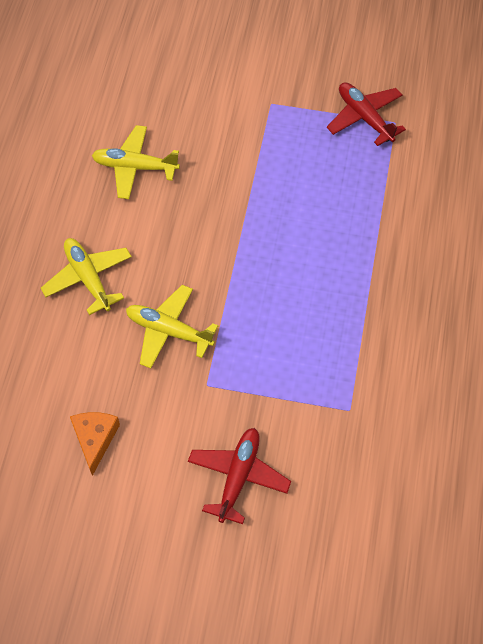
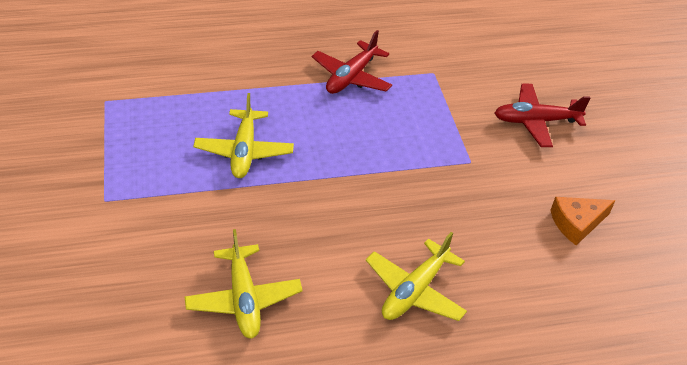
camera: 115 degrees left, 15 degrees down
(169, 331) = (434, 204): yellow plane -> yellow plane (244, 151)
(365, 118) = (105, 123): red plane -> red plane (351, 77)

